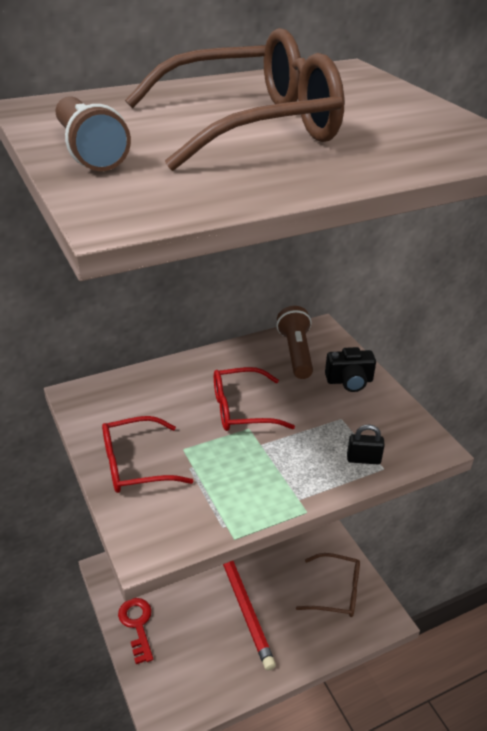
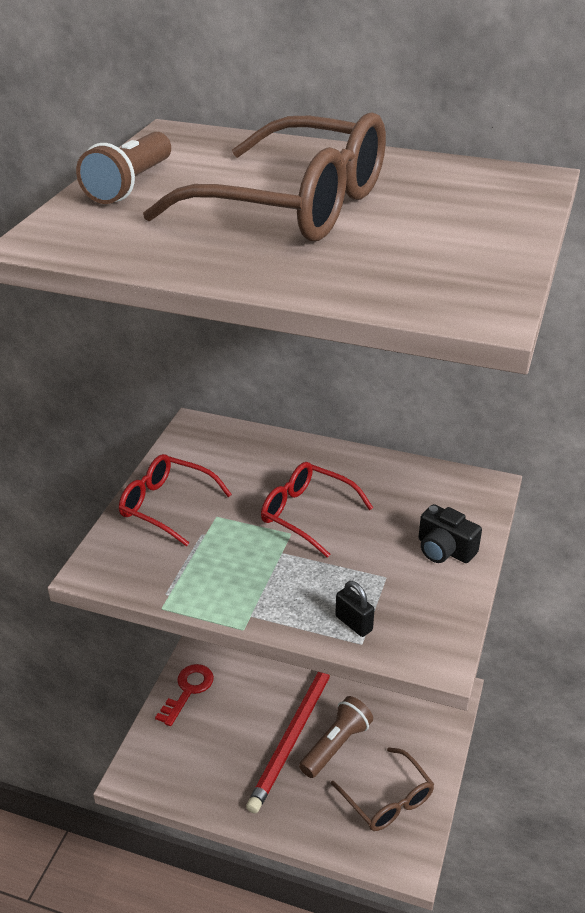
camera: 45 degrees right, 0 degrees up
(296, 353) = (428, 494): brown flashlight -> brown flashlight (336, 745)

